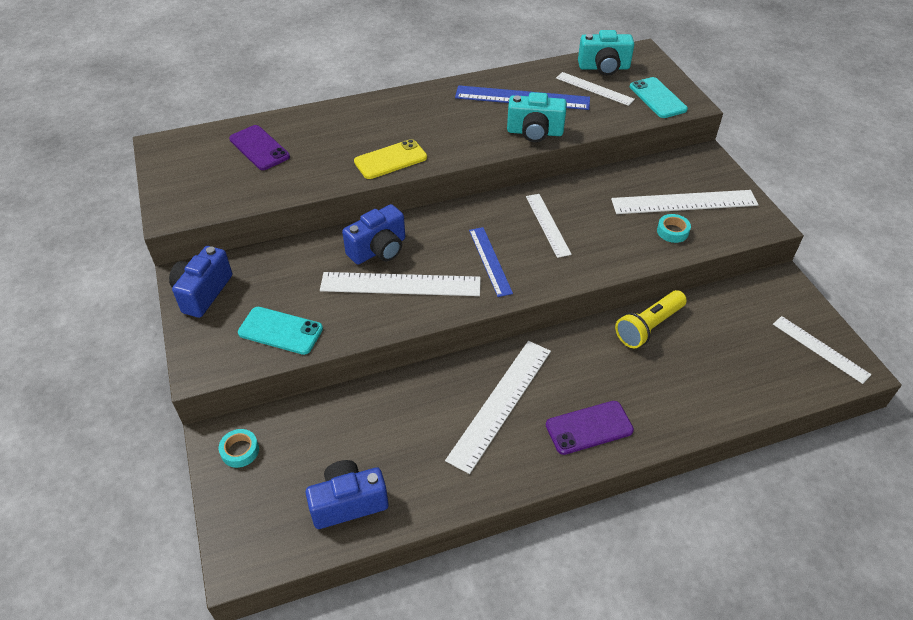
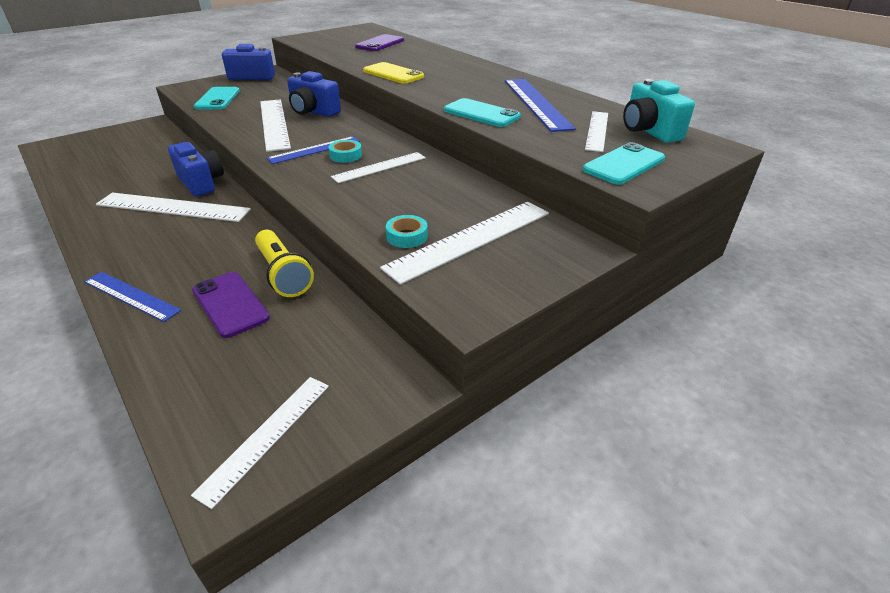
camera: 70 degrees right, 10 degrees down
(240, 451) = (139, 130): turquoise tape -> turquoise tape (346, 155)
(348, 503) = (82, 167): blue camera -> blue camera (201, 183)
(535, 132) = (481, 113): turquoise camera -> turquoise phone
(589, 428) = (137, 254): purple phone -> purple phone (230, 304)
(648, 327) = (283, 274): yellow flashlight -> yellow flashlight turned 150 degrees counterclockwise
(658, 427) = (131, 295): none -> blue ruler
(684, 202) = (471, 239): white ruler -> white ruler turned 75 degrees clockwise

